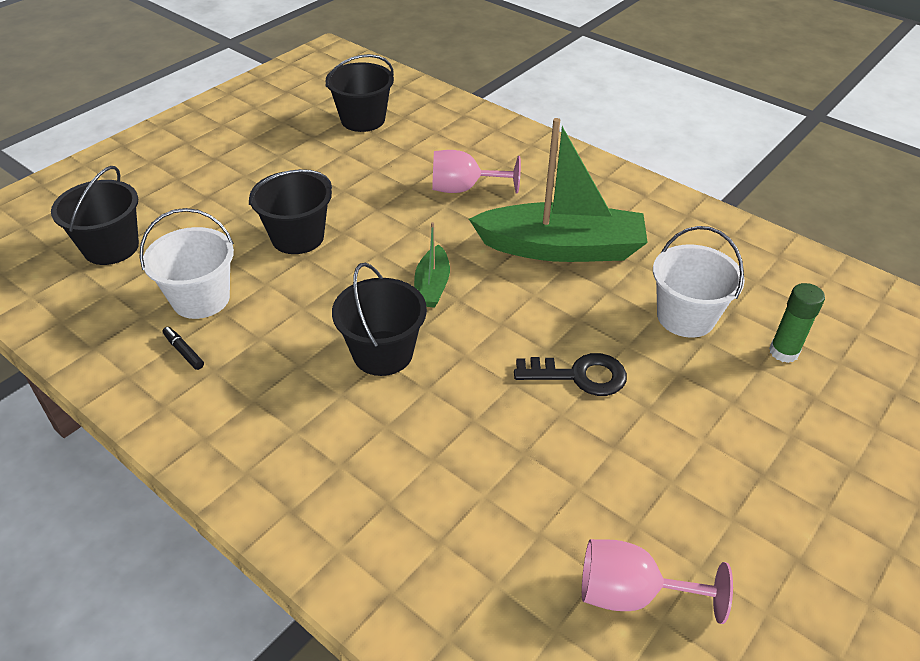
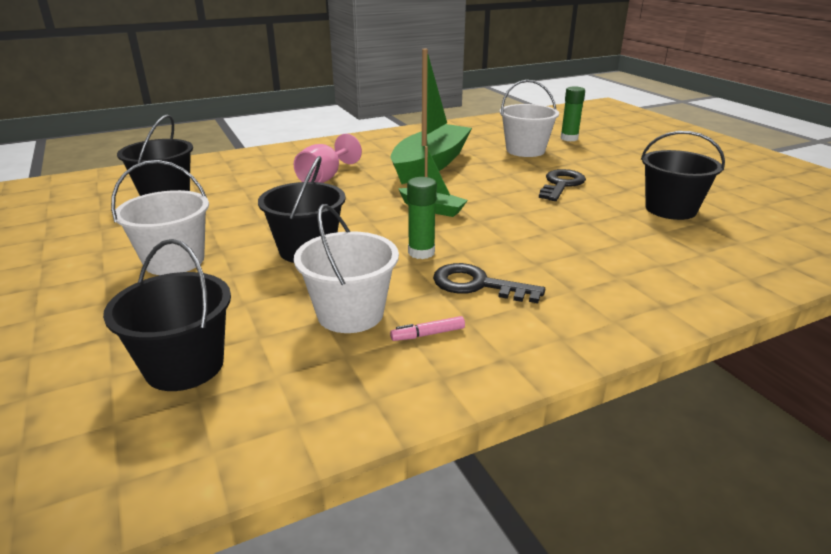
camera: 65 degrees left, 15 degrees down
(184, 351) = (428, 334): black marker -> pink marker
(247, 179) = (174, 261): none -> white bucket
(277, 361) = (477, 285): none -> black key
(326, 307) = (421, 252): none -> green glue stick
(383, 353) = (498, 239): black bucket -> black bucket (670, 209)
(631, 594) = (745, 208): pink goblet -> none

